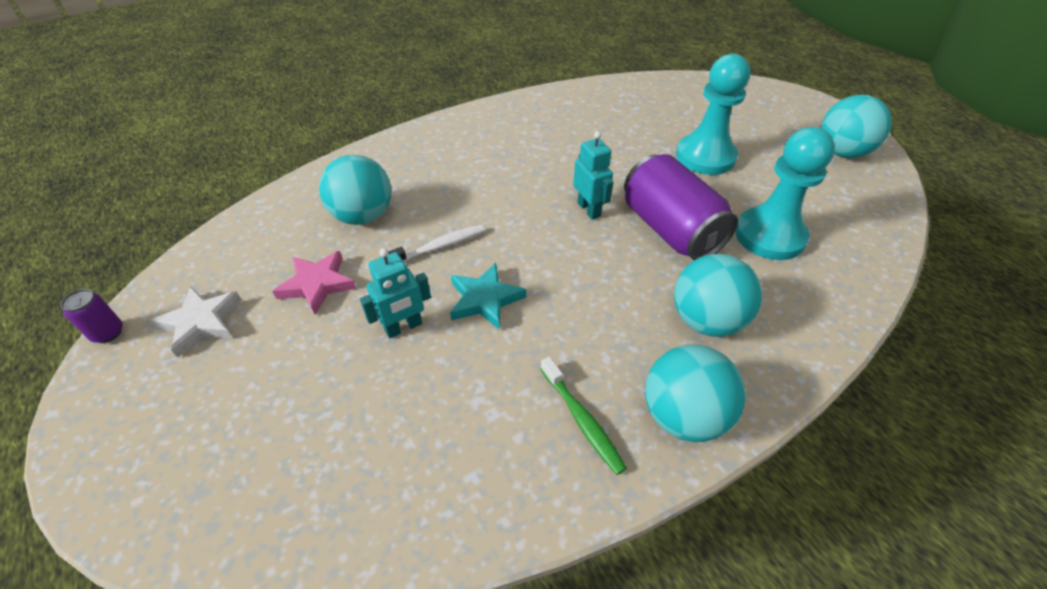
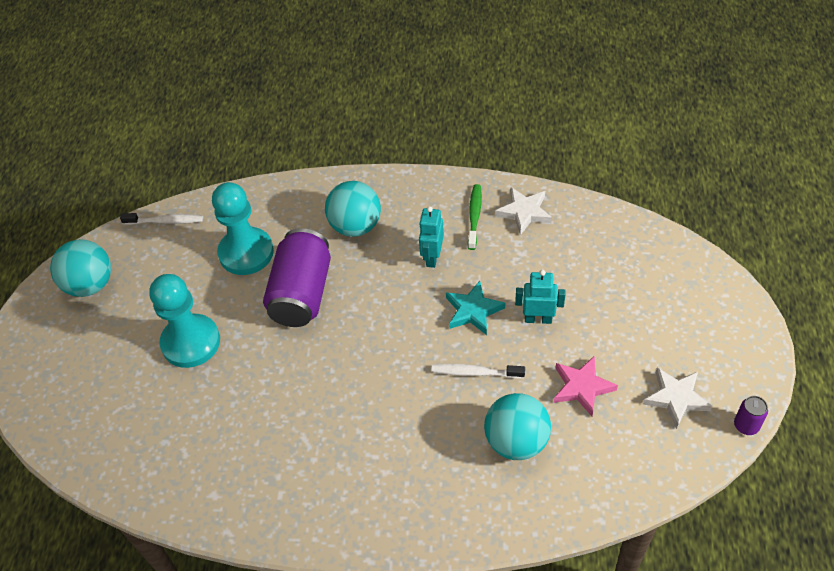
camera: 140 degrees left, 5 degrees up
(517, 470) = (524, 212): none -> white star
(589, 210) = (337, 343): turquoise robot -> turquoise robot (432, 257)
(683, 416) = (423, 192): turquoise ball -> none
(882, 223) = (165, 221): none -> white toothbrush

